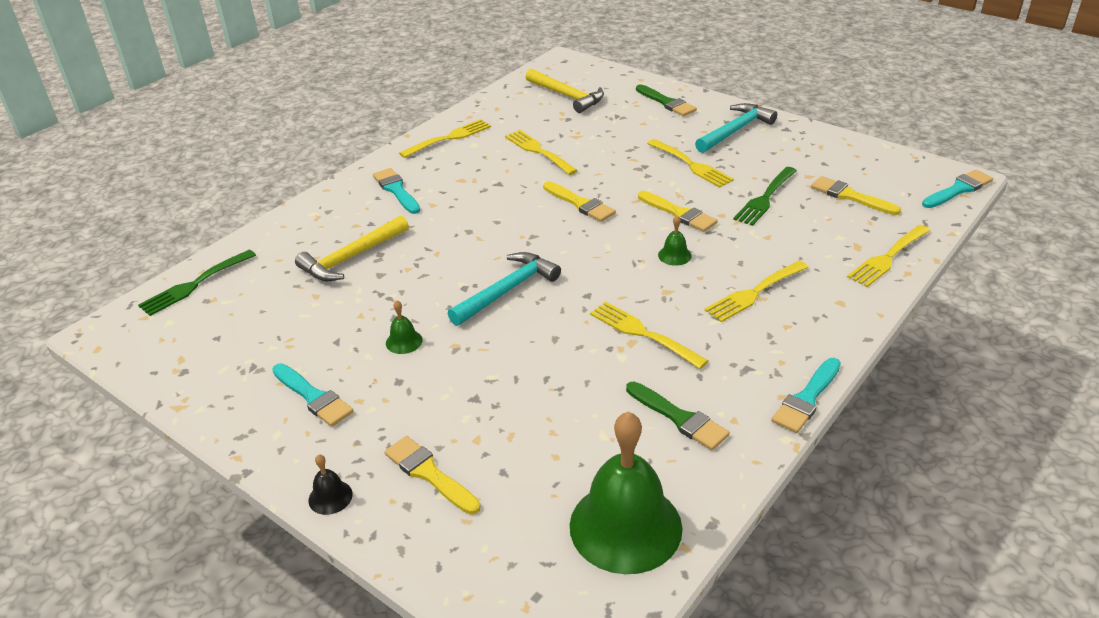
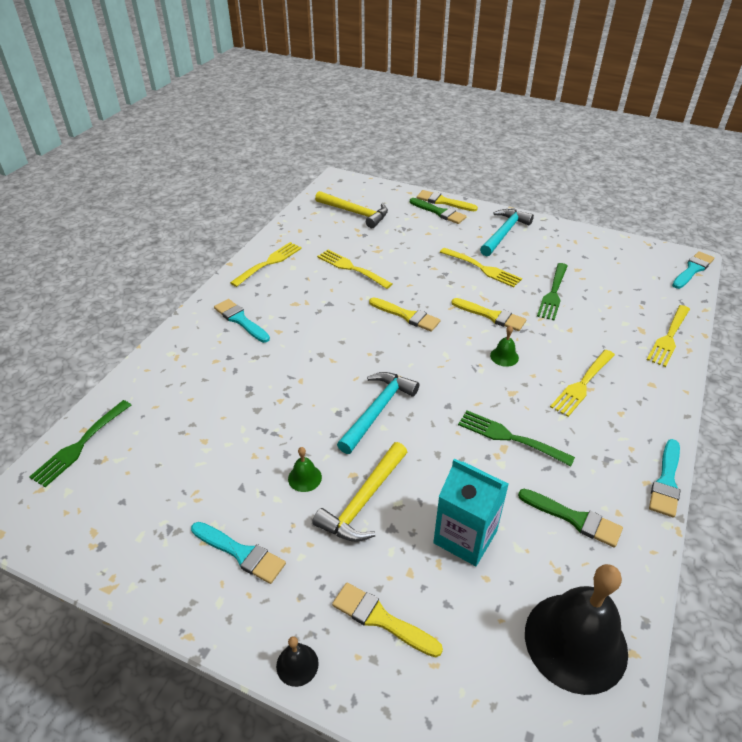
camera: 15 degrees left, 5 degrees up
(351, 257) = (223, 395): yellow hammer -> yellow hammer (363, 501)
(549, 417) = (465, 537): none -> turquoise carton
(625, 526) = (575, 641): green bell -> black bell
(643, 333) = (510, 437): yellow fork -> green fork
(850, 196) = (616, 284): yellow brush -> yellow brush (443, 201)

